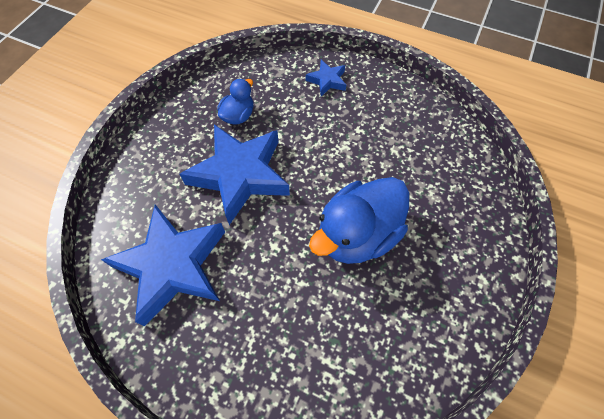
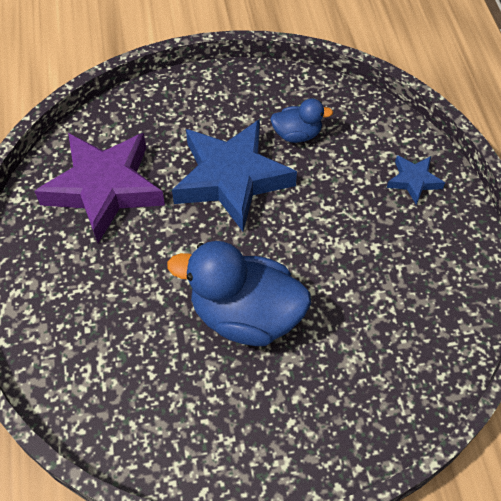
camera: 55 degrees right, 5 degrees down
(173, 265) = (104, 189): blue star -> purple star

